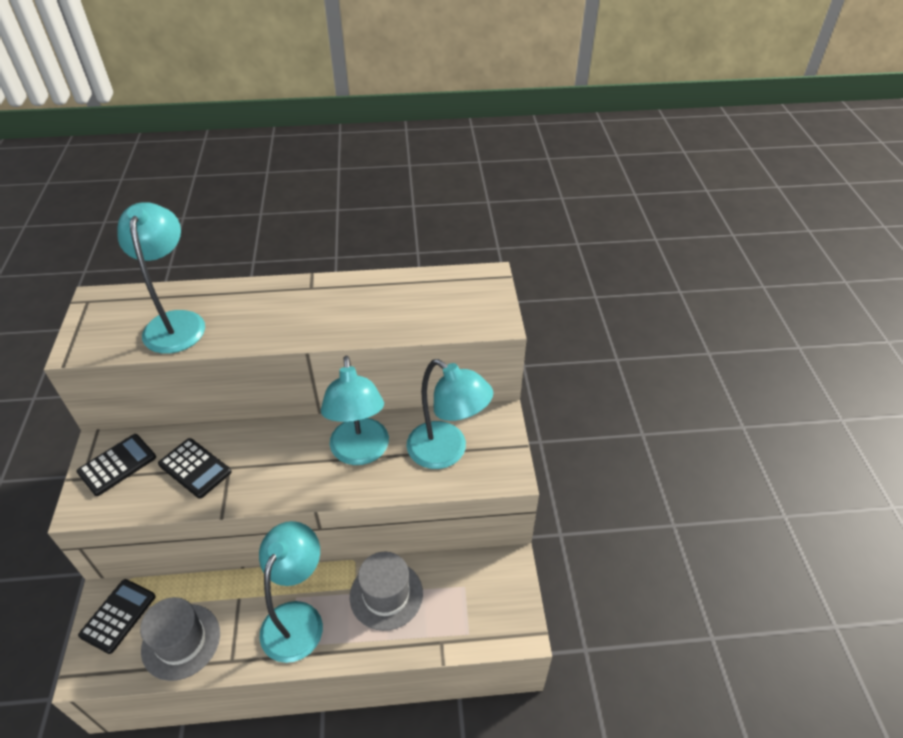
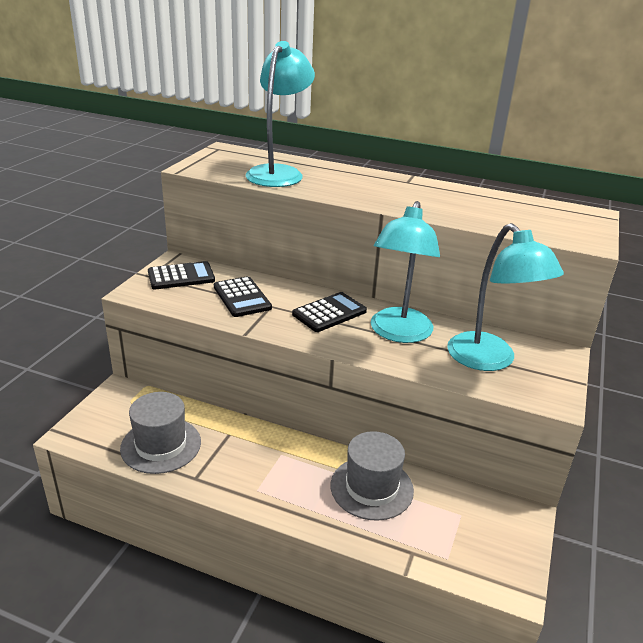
camera: 25 degrees right, 15 degrees down
(118, 616) = (122, 406): black calculator -> black calculator (329, 313)
(297, 618) = (274, 470): turquoise lamp -> none

